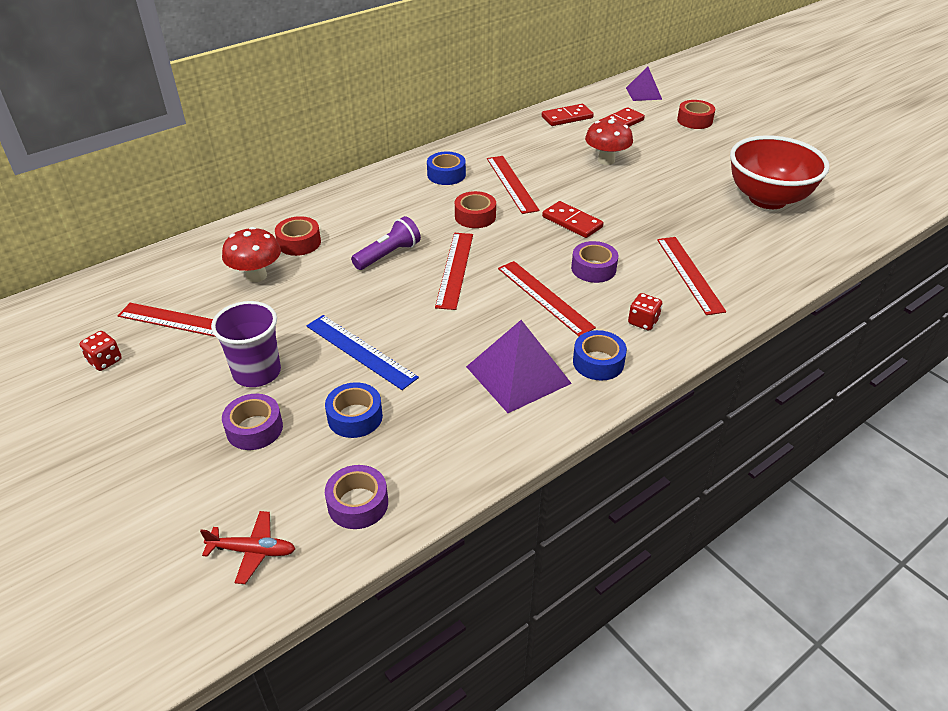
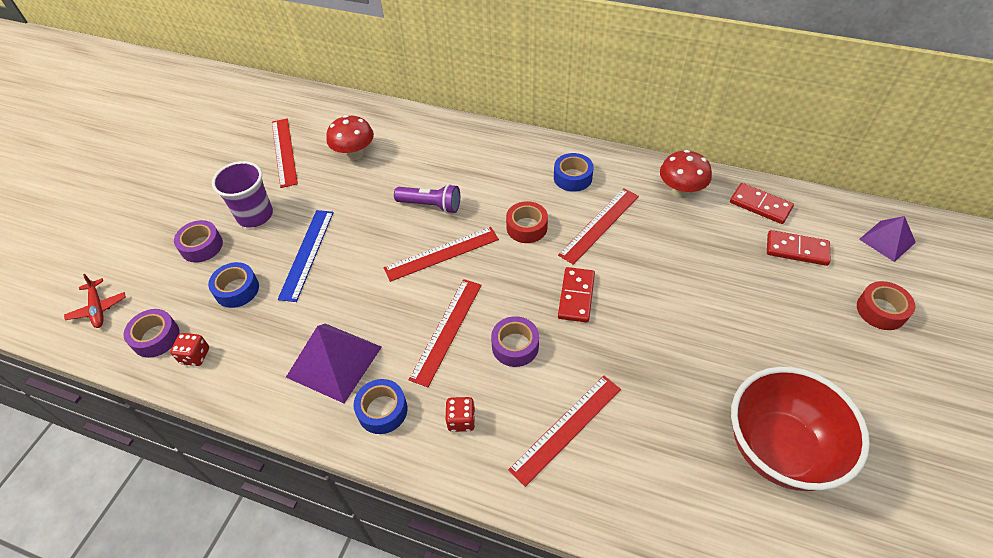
camera: 60 degrees right, 10 degrees up
(105, 361) = (228, 144): red dice -> red dice (195, 356)
(299, 242) = (408, 151): red tape -> none
(606, 160) = (710, 272): red mushroom -> red mushroom (680, 191)

